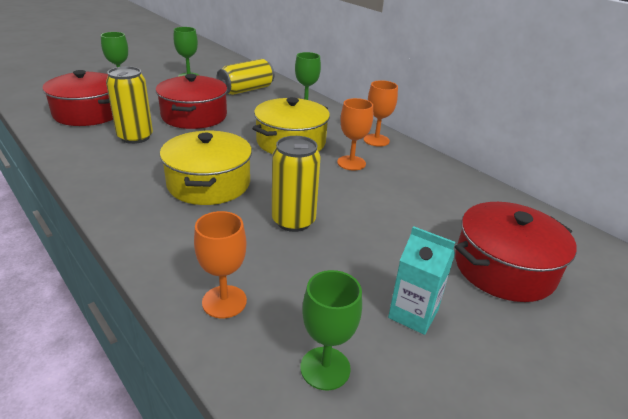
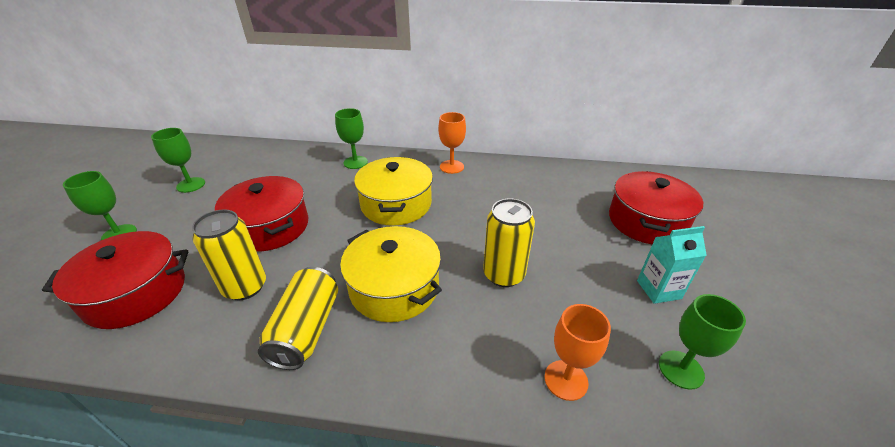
camera: 40 degrees left, 5 degrees up
(246, 90) = (277, 171): yellow can -> yellow can (306, 330)
(351, 163) = (465, 197): orange goblet -> none

